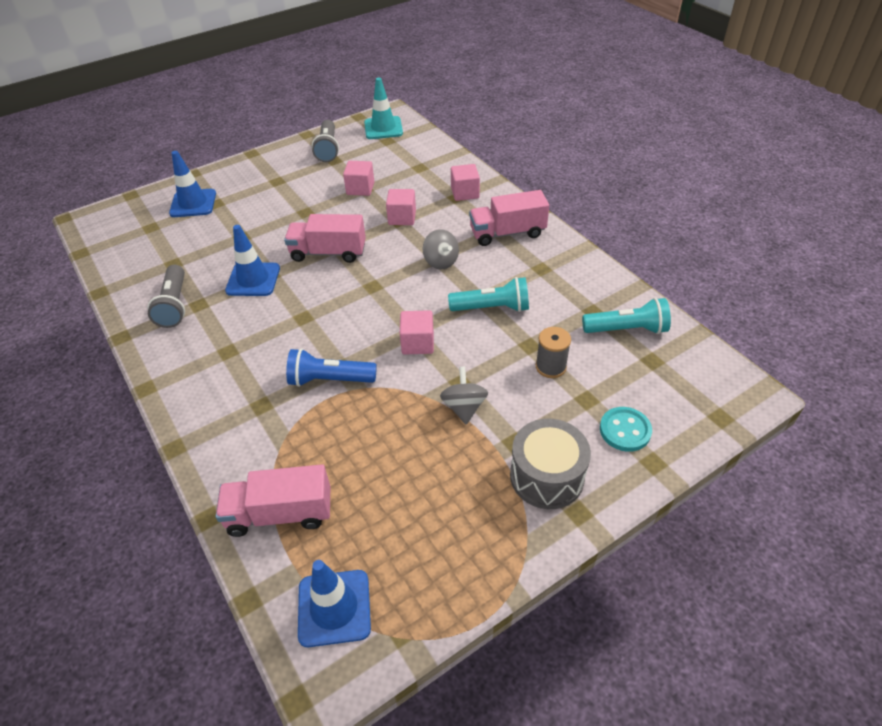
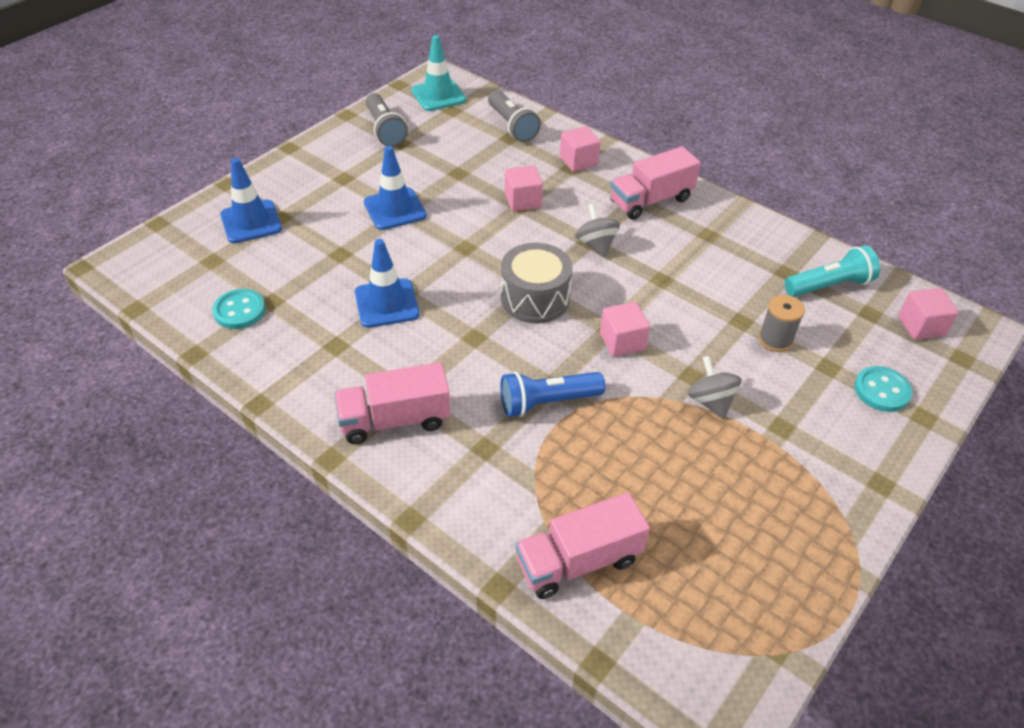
camera: 20 degrees left, 0 degrees up
(147, 266) = (239, 311): none -> turquoise button
(174, 305) = (305, 352): grey flashlight -> grey flashlight (512, 126)
(328, 252) = (459, 256): pink truck -> pink truck (395, 420)
(334, 608) = (694, 643): blue traffic cone -> blue traffic cone (395, 209)
(360, 188) = (453, 173): pink cube -> pink cube (921, 326)
(441, 262) = (596, 245): grey spinning top -> grey spinning top turned 150 degrees counterclockwise
(492, 308) = (680, 287): turquoise flashlight -> none
(546, 476) = (832, 454): grey drum -> grey drum (535, 299)

